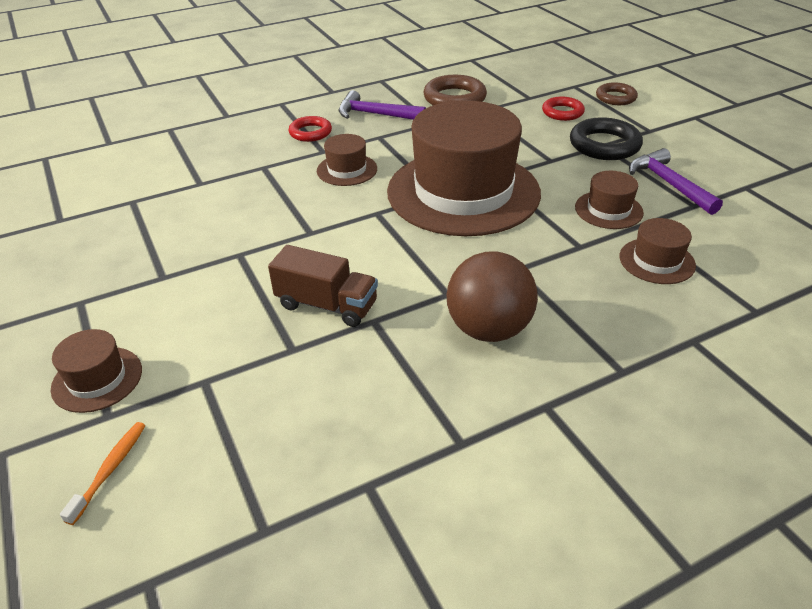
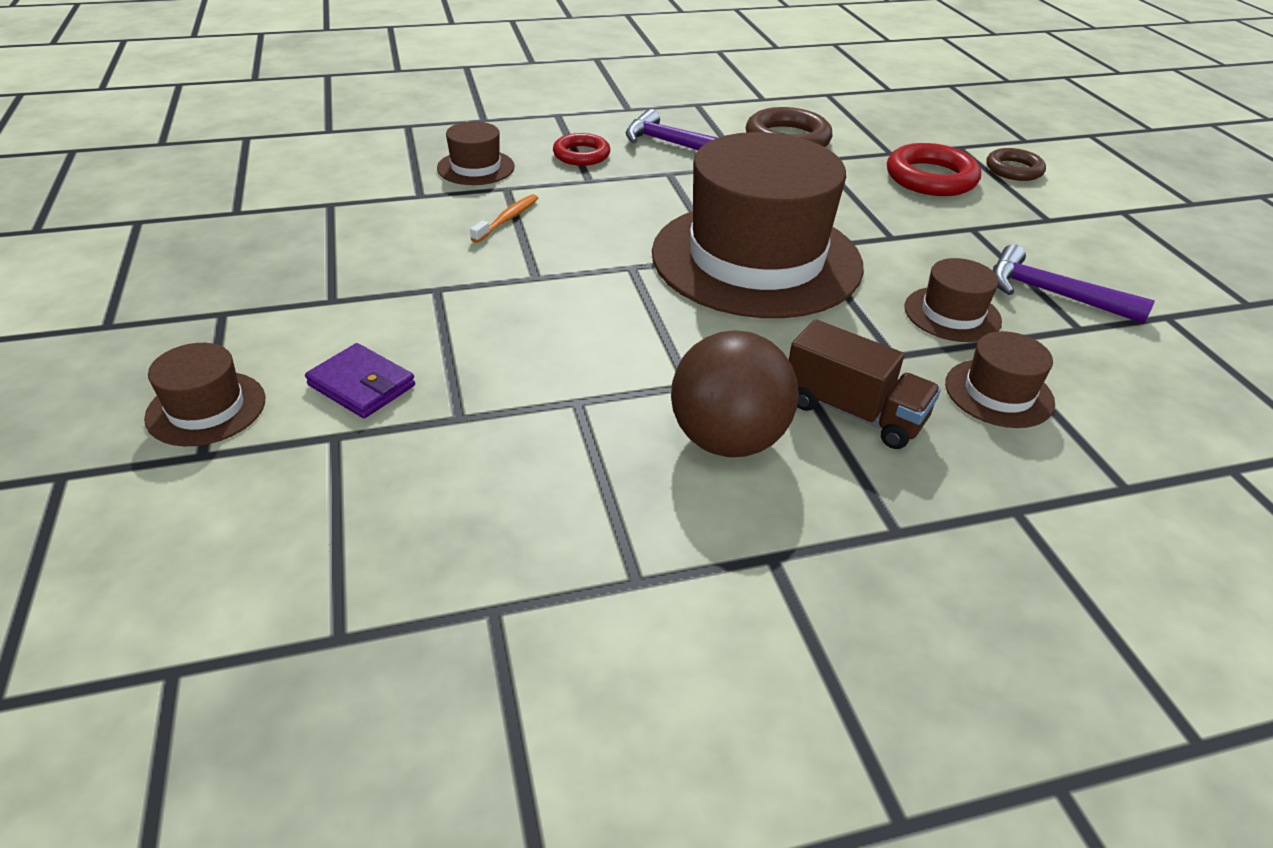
camera: 10 degrees right, 0 degrees up
(110, 470) = (179, 521): orange toothbrush -> orange toothbrush (507, 219)
(211, 339) = (362, 385): none -> purple wallet
(326, 305) = (523, 371): brown truck -> brown truck (853, 412)
(347, 170) = (611, 207): brown hat -> brown hat (476, 167)
(562, 112) = (931, 178): red ring -> red ring, size x1.57
(604, 145) = (976, 229): black ring -> none
(668, 184) = (1052, 294): purple hammer -> purple hammer turned 45 degrees counterclockwise

